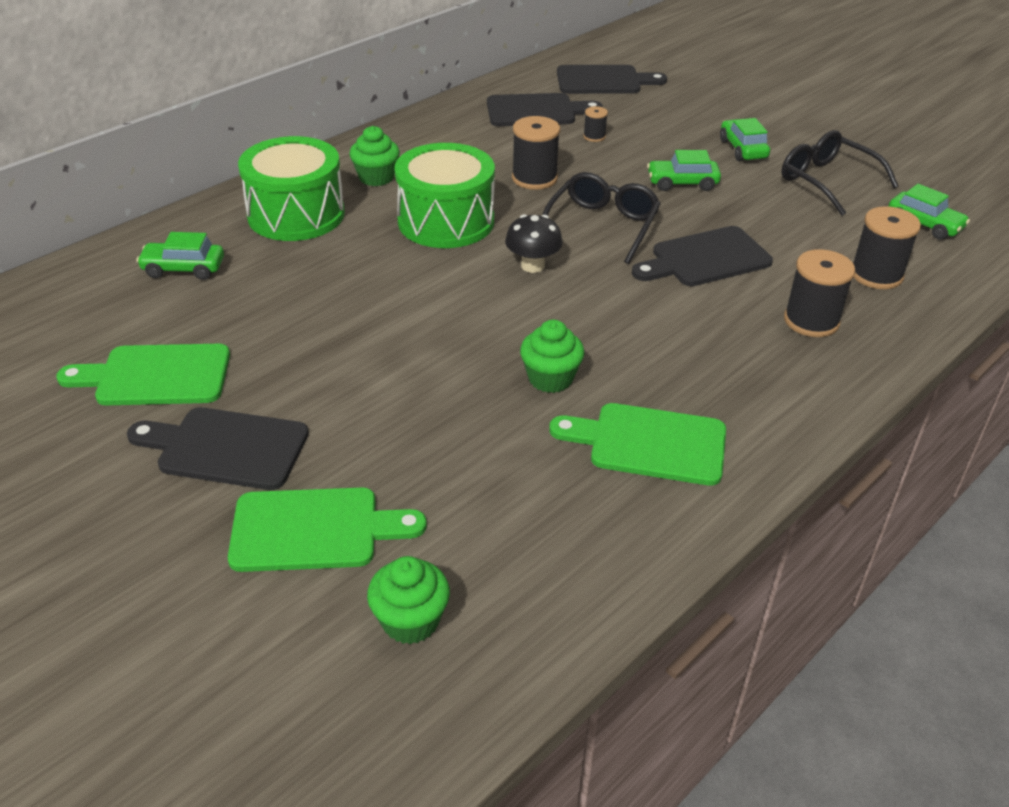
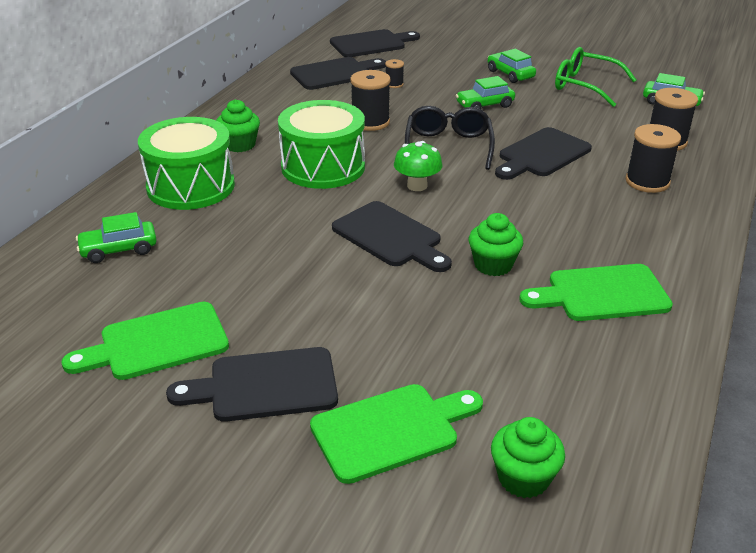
camera: 20 degrees left, 5 degrees down
(461, 319) = (390, 237): none -> black cutting board
(532, 266) = (417, 186): black mushroom -> green mushroom
(827, 181) = (585, 86): black glasses -> green glasses

